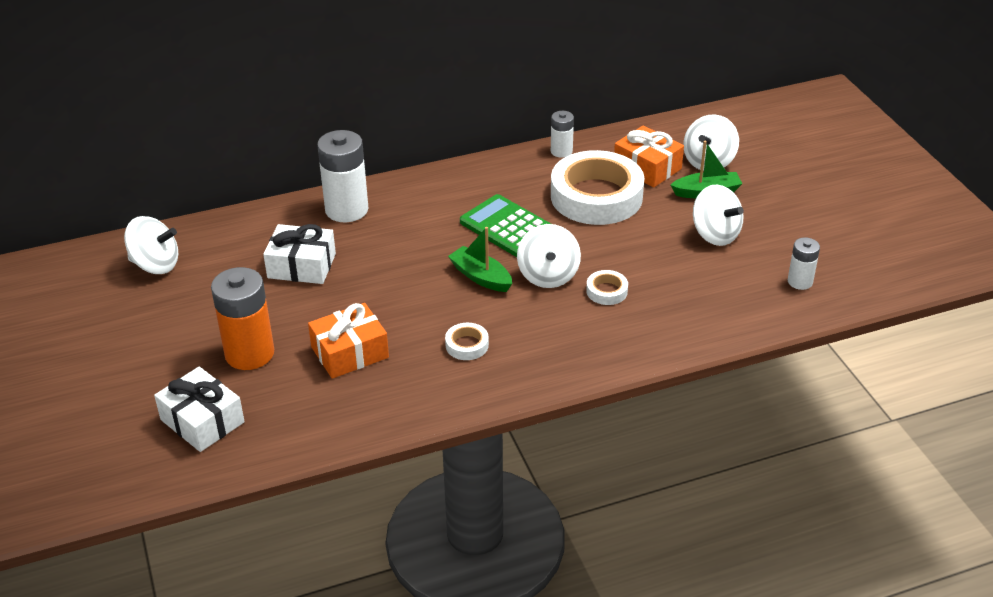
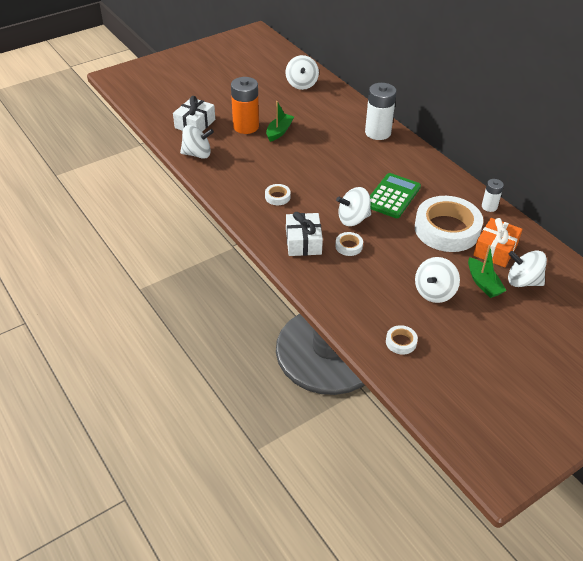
camera: 75 degrees right, 5 degrees up
(301, 266) = (321, 128): white gift -> white gift (303, 242)
(303, 428) = (197, 154): none -> white spinning top
(350, 352) = (257, 157): orange gift -> none
(481, 277) = (340, 192): green boat -> green boat (279, 131)
(800, 282) = (401, 342): white battery -> white tape

